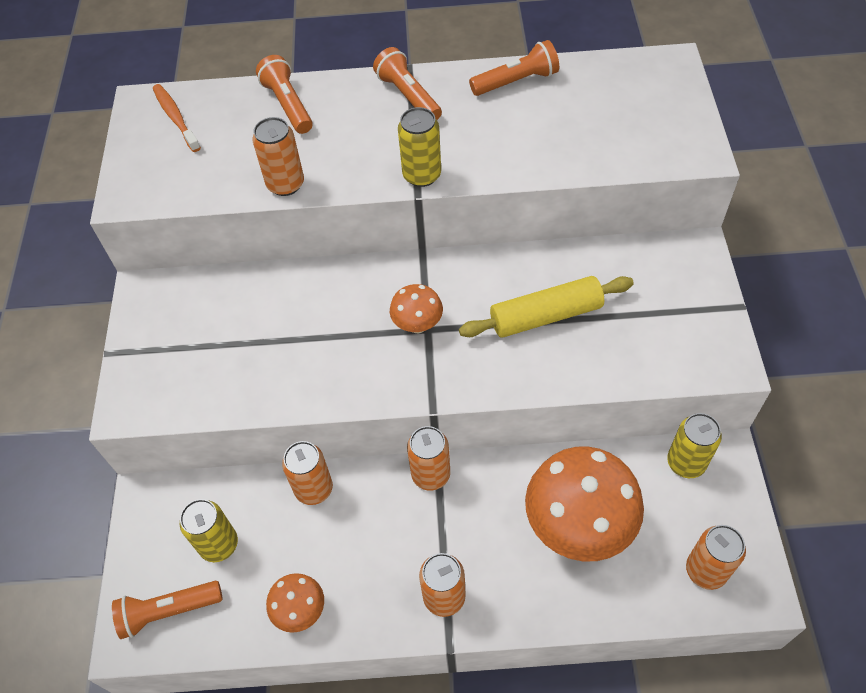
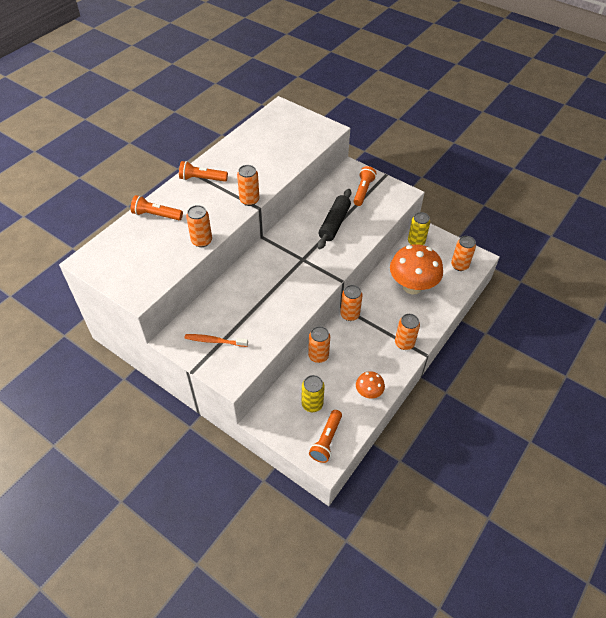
camera: 55 degrees left, 5 degrees down
(175, 117) = (112, 254): orange toothbrush -> orange toothbrush (214, 341)
(417, 325) = (297, 260): orange mushroom -> none
(422, 175) = (249, 200): yellow can -> orange can
(516, 81) = (235, 147): orange flashlight -> orange flashlight (363, 191)
(545, 315) = (334, 223): yellow rolling pin -> black rolling pin

